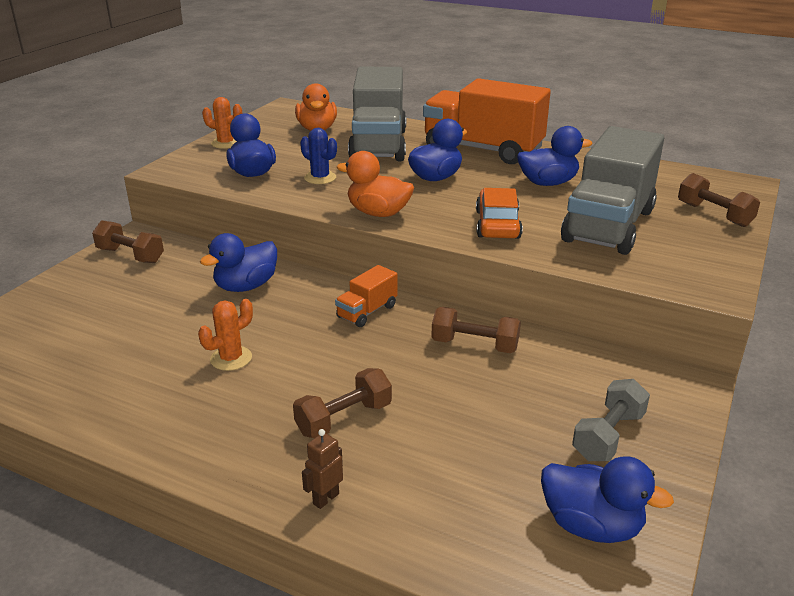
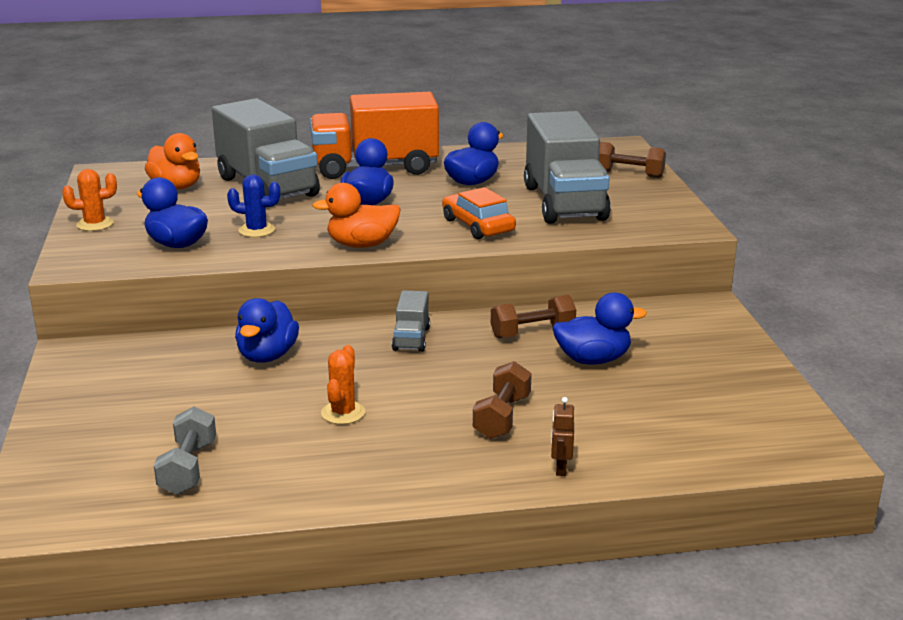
camera: 35 degrees left, 5 degrees down
(130, 255) = (96, 369): brown dumbbell -> none
(367, 312) = (411, 338): orange truck -> grey truck
(591, 526) = (748, 410): blue duck -> blue duck (593, 359)
(608, 436) = (697, 356): grey dumbbell -> grey dumbbell (188, 468)

